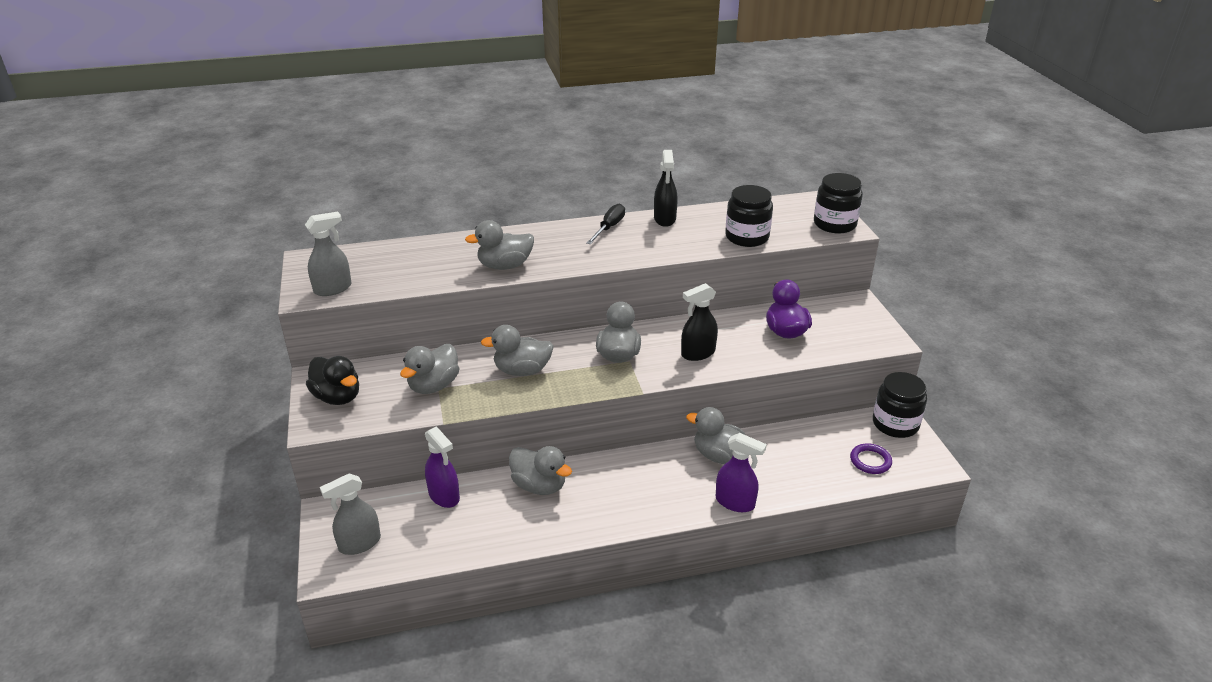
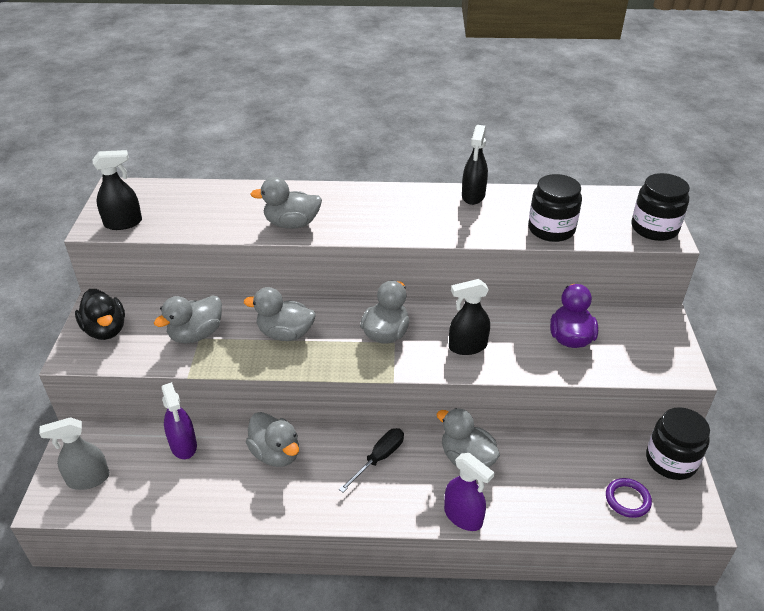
camera: 15 degrees right, 5 degrees up
(333, 289) = (123, 223): grey spray bottle -> black spray bottle
(609, 227) = (412, 197): black screwdriver -> black screwdriver (379, 458)

